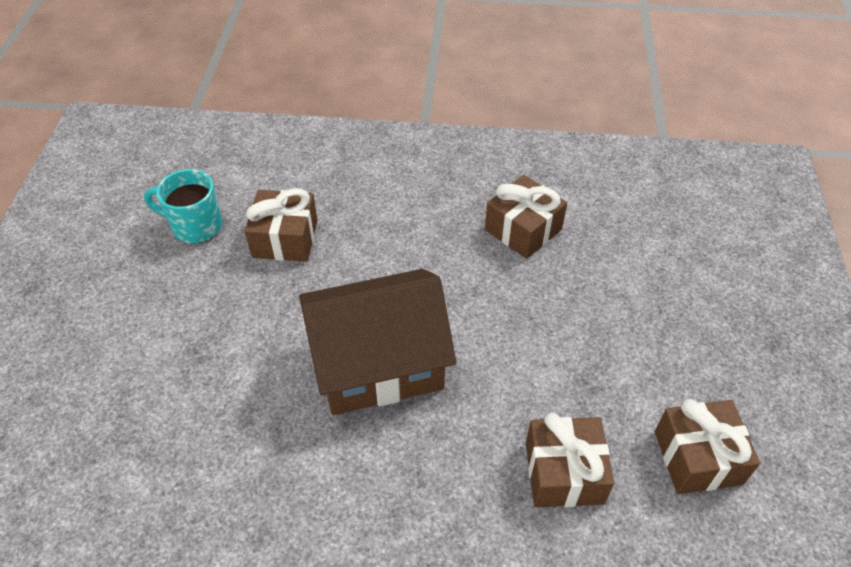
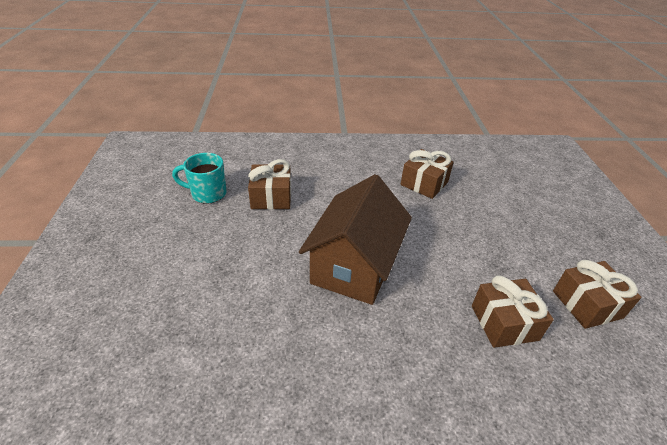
camera: 10 degrees left, 10 degrees down
(378, 364) = (354, 266): brown house -> brown house turned 45 degrees counterclockwise

